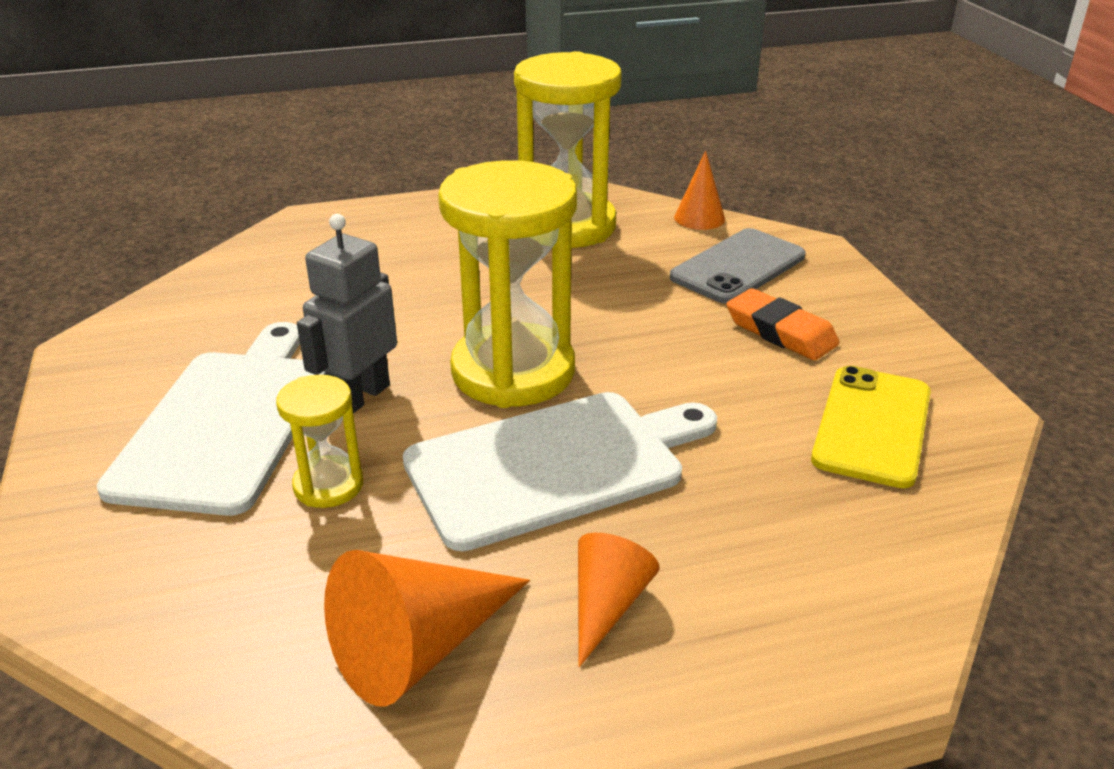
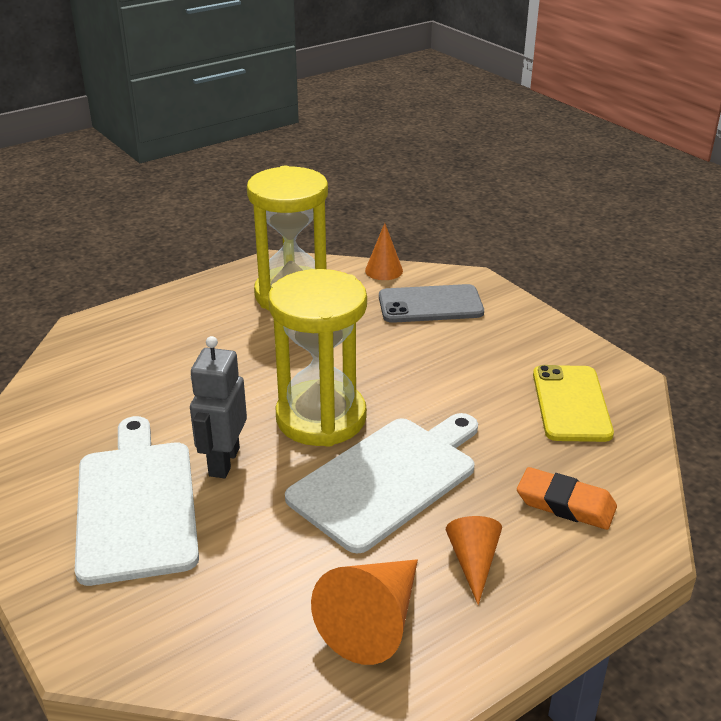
camera: 20 degrees left, 0 degrees up
(328, 485) = (243, 531): yellow hourglass -> none
(738, 267) = (430, 305): grey phone -> grey phone turned 60 degrees clockwise
(780, 331) = (483, 349): orange eraser -> orange eraser (565, 504)

